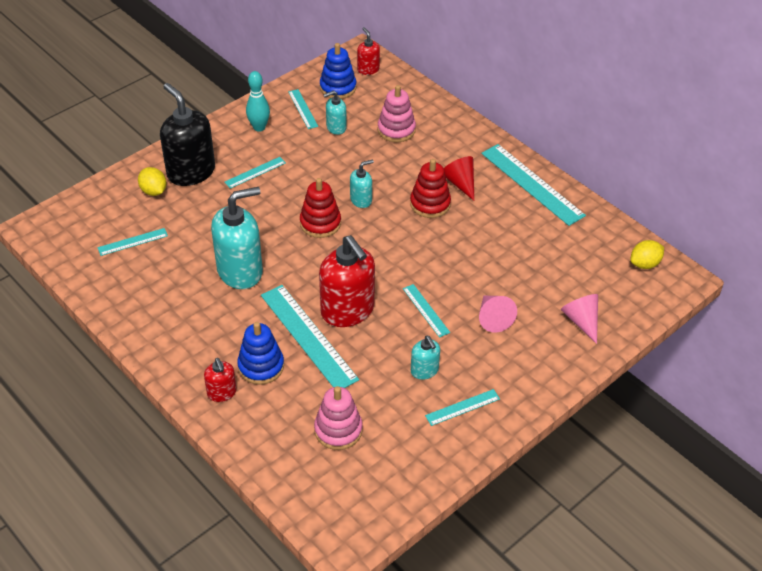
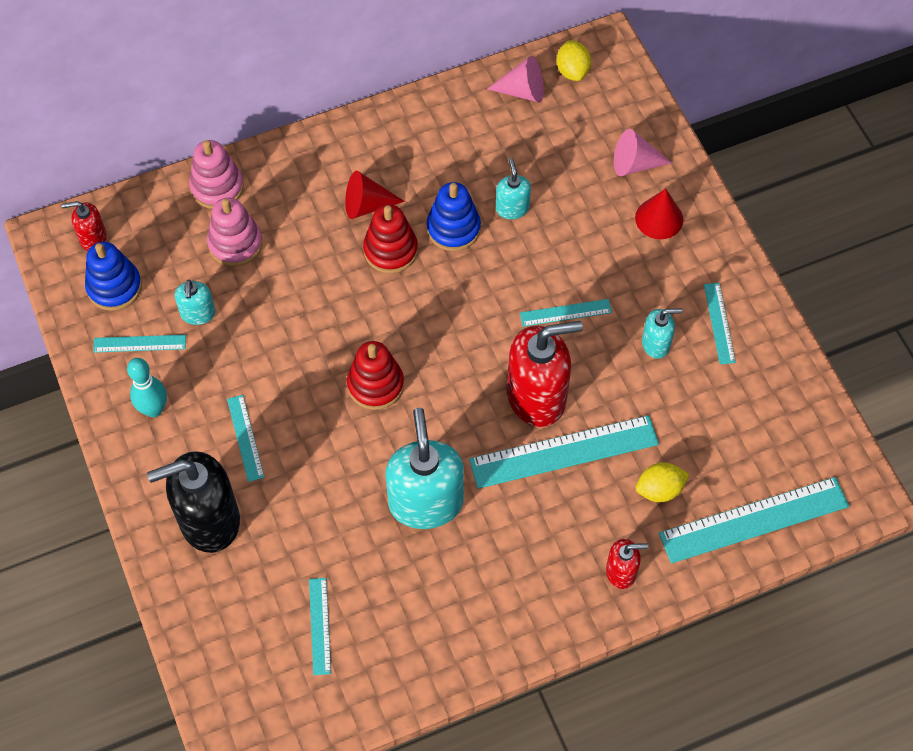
camera: 70 degrees left, 15 degrees up
(154, 191) = (228, 578): yellow lemon -> yellow lemon (659, 489)
(261, 366) = (593, 517): blue stacking toy -> blue stacking toy (453, 228)
(338, 430) = (714, 459): pink stacking toy -> pink stacking toy (217, 187)
(361, 200) = (352, 325): turquoise soap dispenser -> turquoise soap dispenser (512, 208)
(493, 318) = (601, 248): pink cone -> pink cone (522, 91)
(532, 184) = (400, 130): turquoise ruler -> turquoise ruler (754, 520)
(539, 347) = (659, 218): none -> red cone

